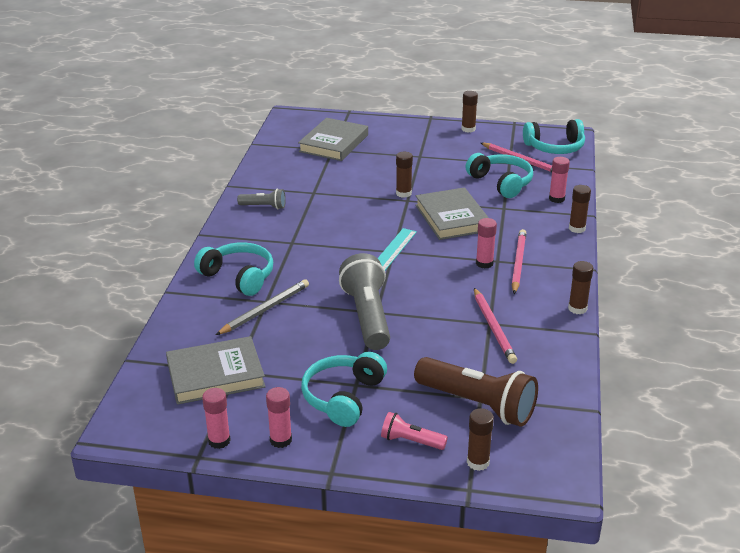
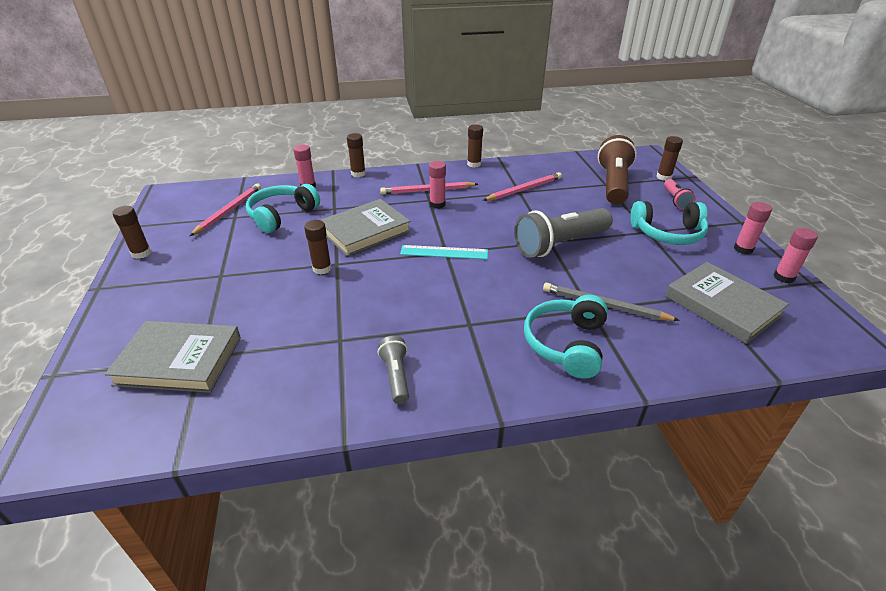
camera: 110 degrees left, 5 degrees up
(555, 147) = (196, 197): turquoise headphones -> none

